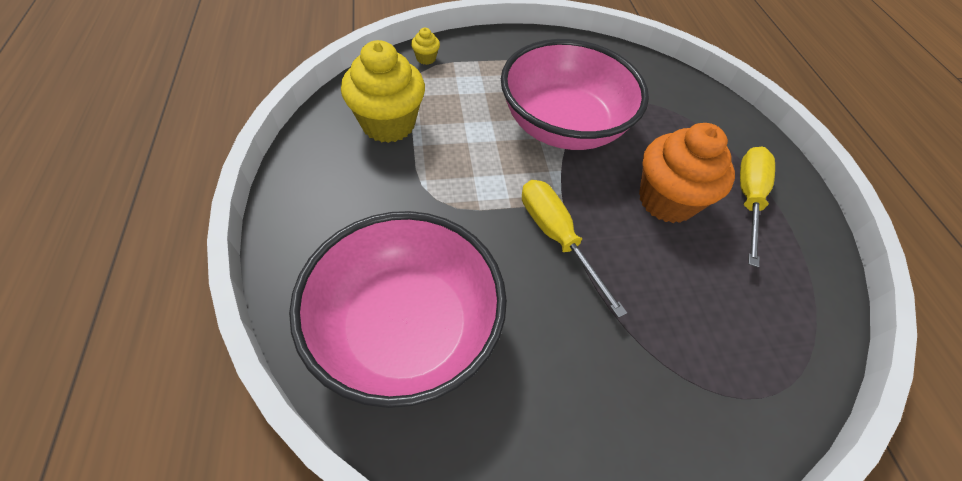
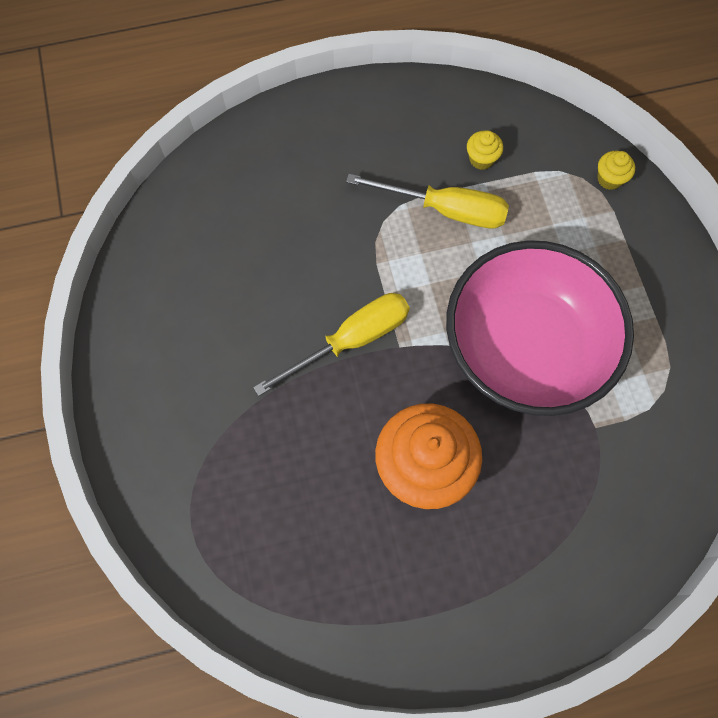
camera: 90 degrees right, 15 degrees up
(388, 124) = (481, 159): yellow cupcake -> yellow cupcake, size x0.41
(406, 327) = (238, 216): pink bowl -> none
(748, 199) = (444, 573): yellow screwdriver -> yellow screwdriver (445, 209)

